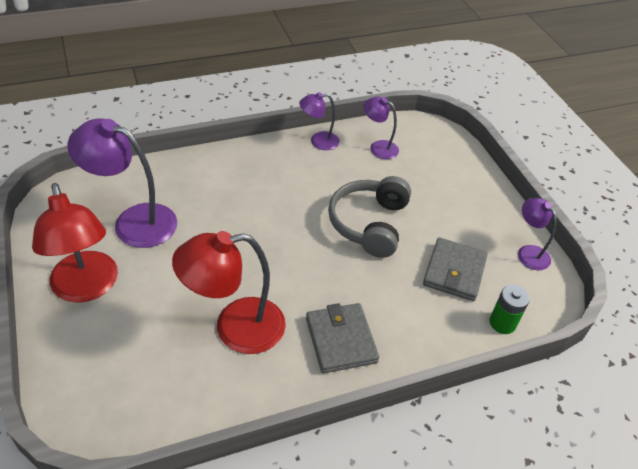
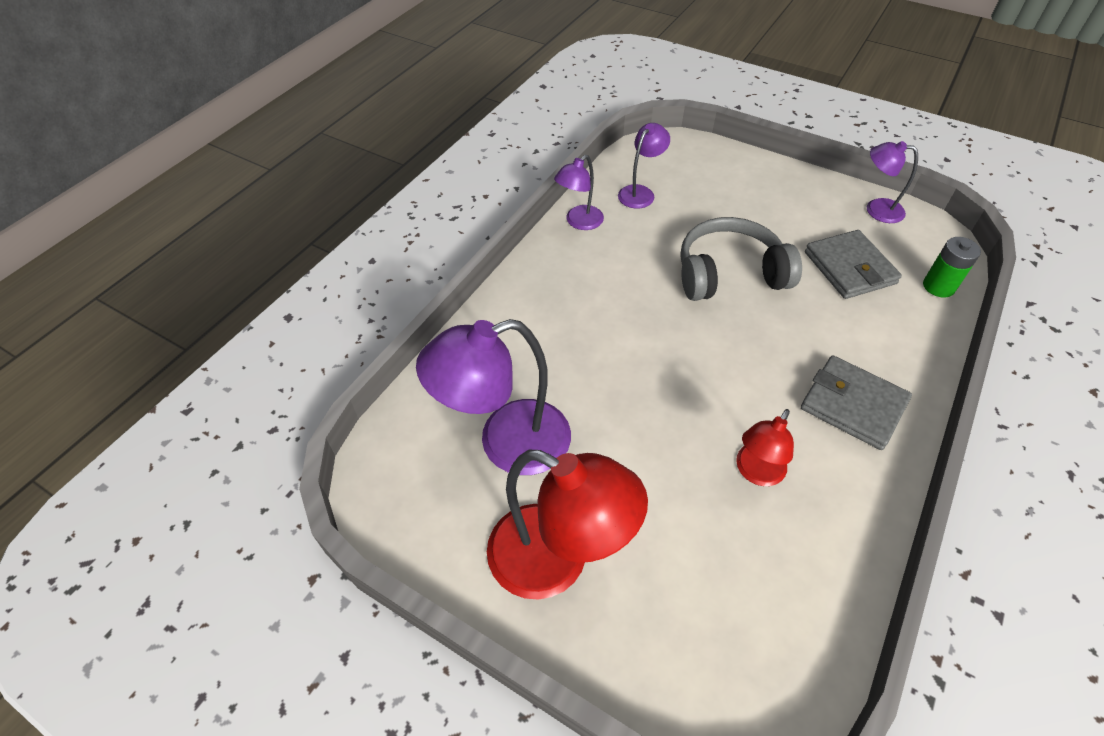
camera: 35 degrees left, 5 degrees up
(235, 328) = (756, 472): red lamp -> red lamp, size x0.55
(369, 224) = (729, 273): grey headphones -> grey headphones turned 105 degrees clockwise
(378, 147) = (640, 192): purple lamp -> purple lamp turned 135 degrees clockwise

